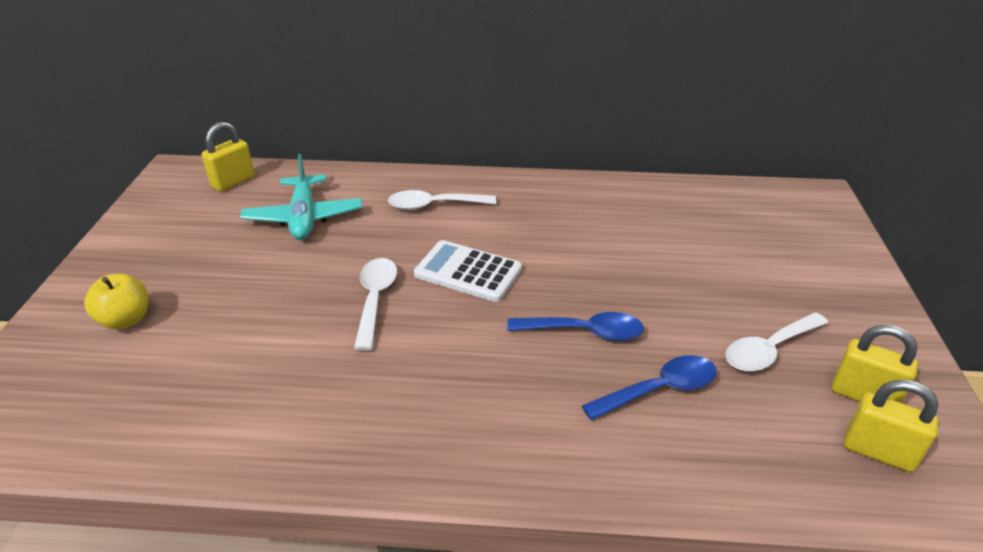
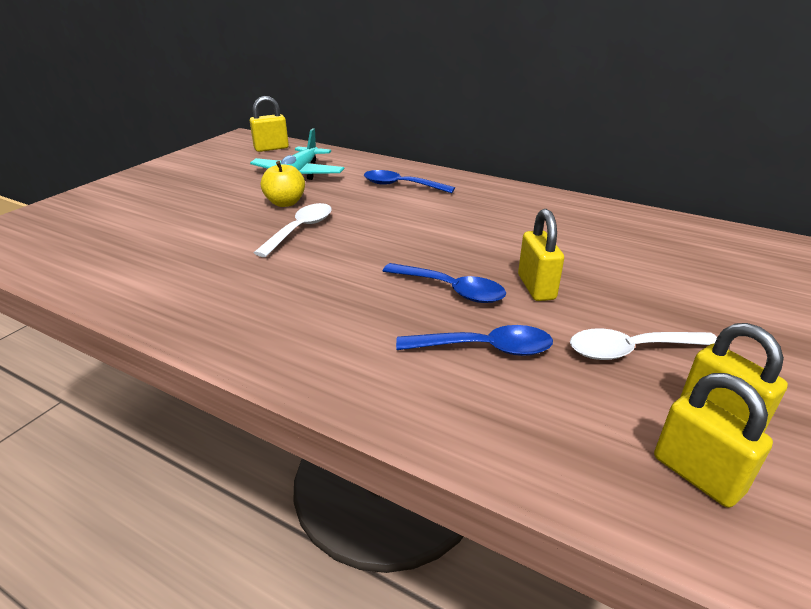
camera: 25 degrees right, 5 degrees down
(126, 320) = (129, 204): yellow apple -> yellow apple (285, 203)
(434, 205) = (401, 185): white spoon -> blue spoon
(468, 272) = (388, 229): white calculator -> none
(654, 305) = (536, 287): none -> yellow padlock

